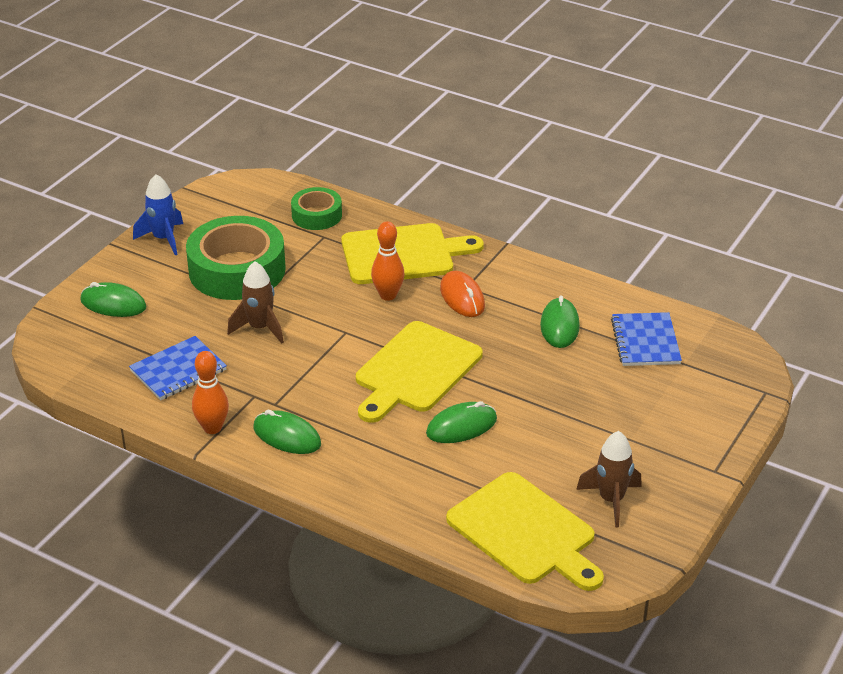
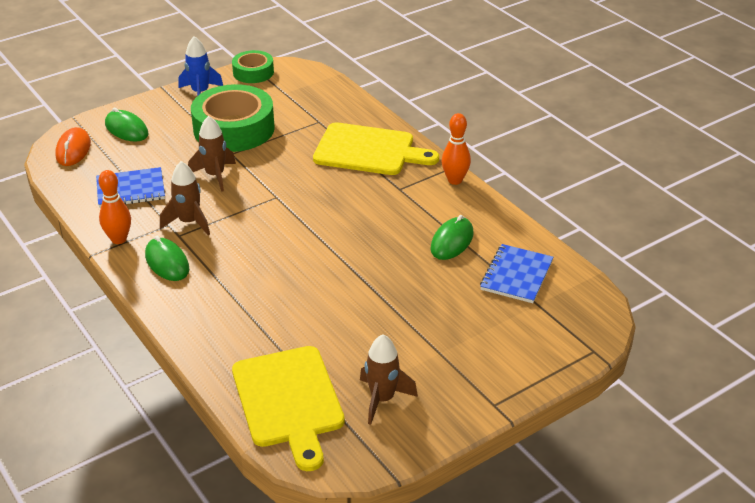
camera: 25 degrees right, 0 degrees up
(274, 387) = (189, 222): none -> brown rocket
(317, 215) = (326, 104): green tape -> green tape (253, 72)
(388, 295) = (331, 178): orange bowling pin -> orange bowling pin (455, 180)
(415, 371) = (306, 242): yellow cutting board -> none
(461, 426) = (306, 297): green mouse -> none
(462, 297) = (389, 196): orange mouse -> orange mouse (73, 150)

